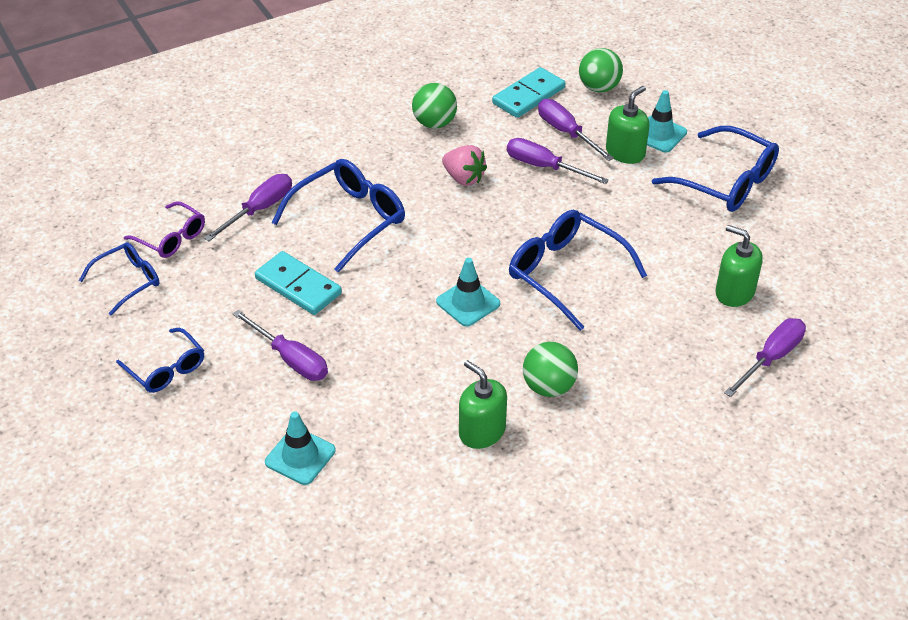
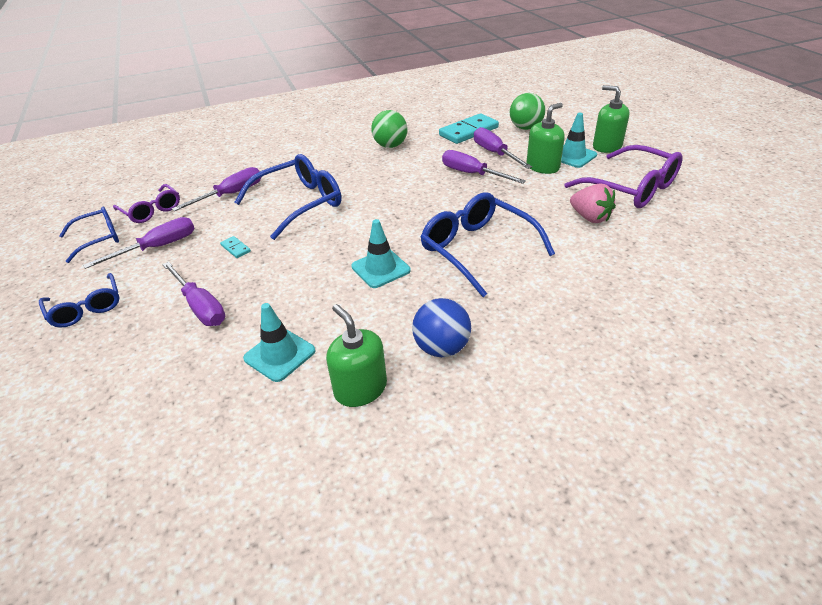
camera: 10 degrees right, 5 degrees down
(298, 286) = (236, 248): turquoise domino -> turquoise domino, size x0.44
(300, 456) = (164, 400): turquoise traffic cone -> turquoise traffic cone (279, 354)
(463, 178) = (403, 179): pink strawberry -> pink strawberry (590, 217)
(548, 387) = (442, 348): green ball -> blue ball
(726, 182) = (631, 188): blue glasses -> purple glasses
(734, 292) = (642, 272): green soap dispenser -> green soap dispenser (607, 146)
(771, 358) = (685, 335): purple screwdriver -> purple screwdriver (158, 247)

